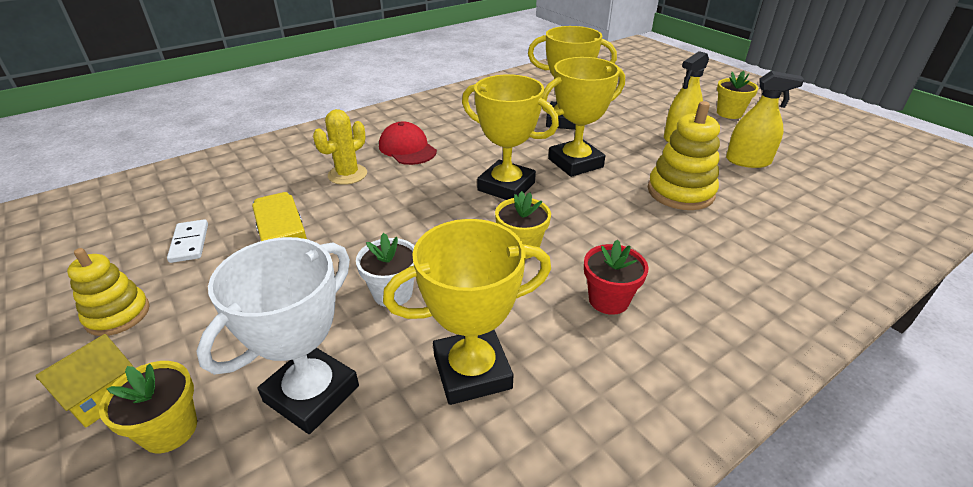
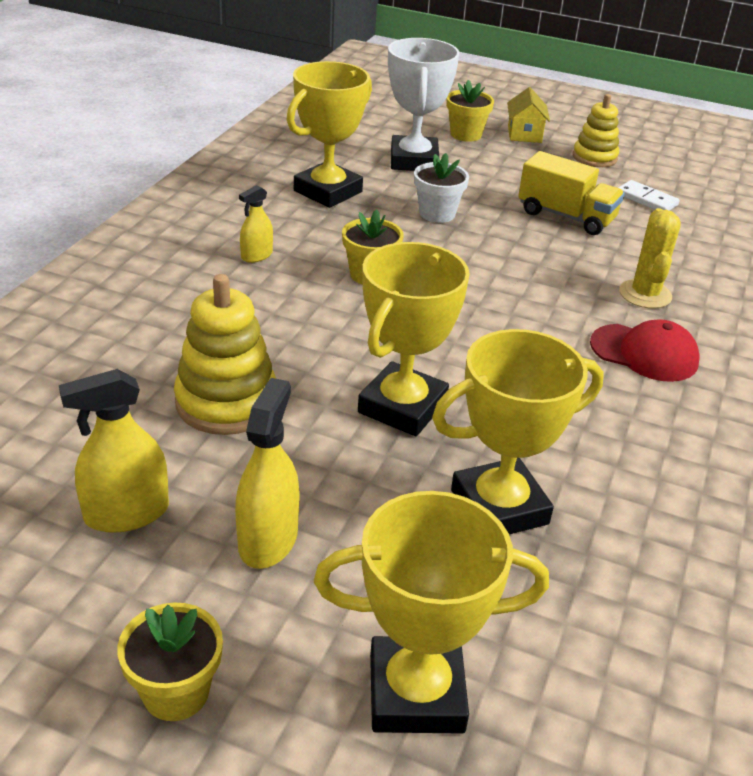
camera: 145 degrees right, 0 degrees up
(506, 186) = (454, 337): yellow trophy -> yellow trophy (416, 693)
(608, 300) = (257, 255): red flower pot -> yellow spray bottle

